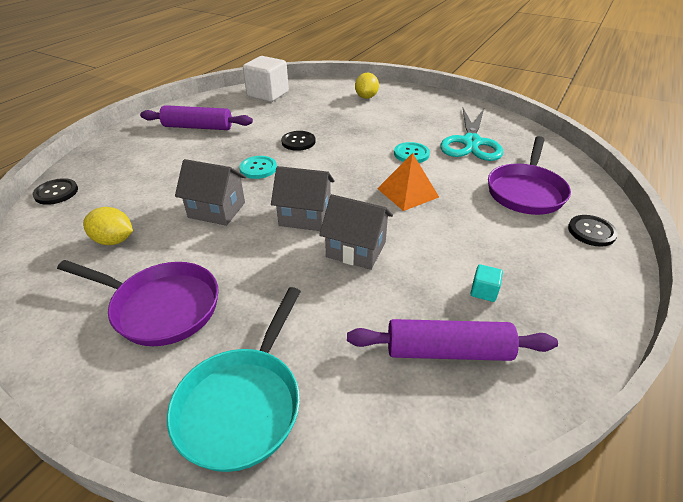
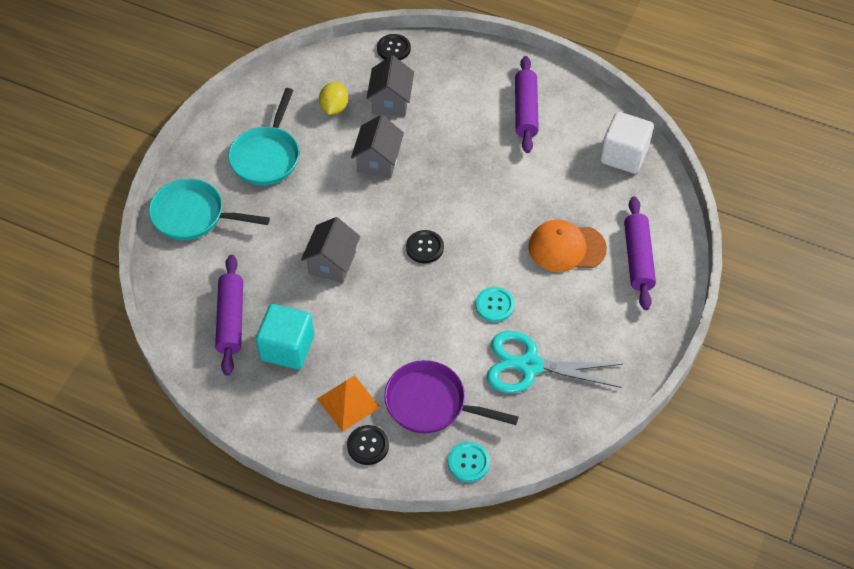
camera: 85 degrees right, 15 degrees up
(161, 307) = (267, 156): purple pan -> turquoise pan
(258, 168) = (448, 177): turquoise button -> turquoise button (468, 462)
(298, 142) = (506, 202): black button -> black button (425, 247)
(305, 216) = (374, 223): grey house -> grey house (391, 101)
(353, 120) = (566, 248): none -> orange cap
(366, 97) = (637, 258): yellow lemon -> purple rolling pin
(407, 192) = (418, 300): orange pyramid -> orange pyramid (348, 403)
(483, 291) = (287, 348): turquoise cube -> turquoise cube, size x2.31

